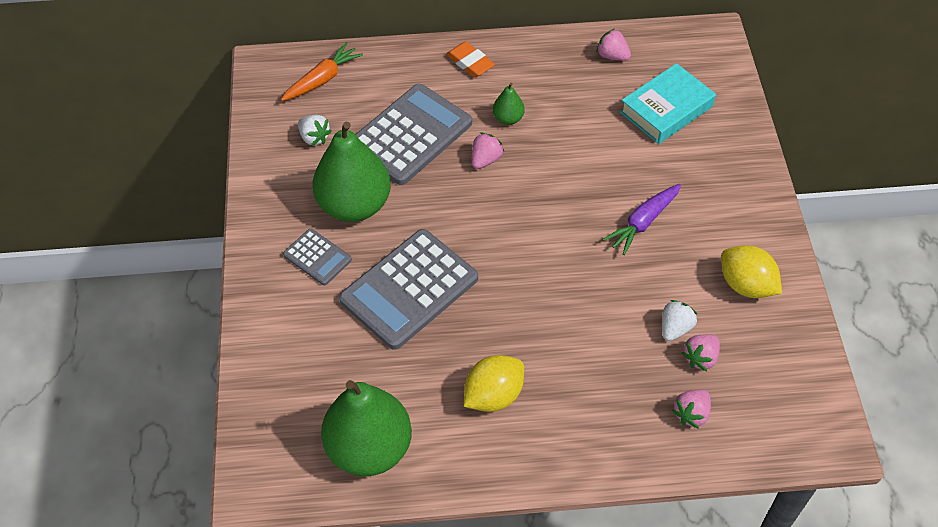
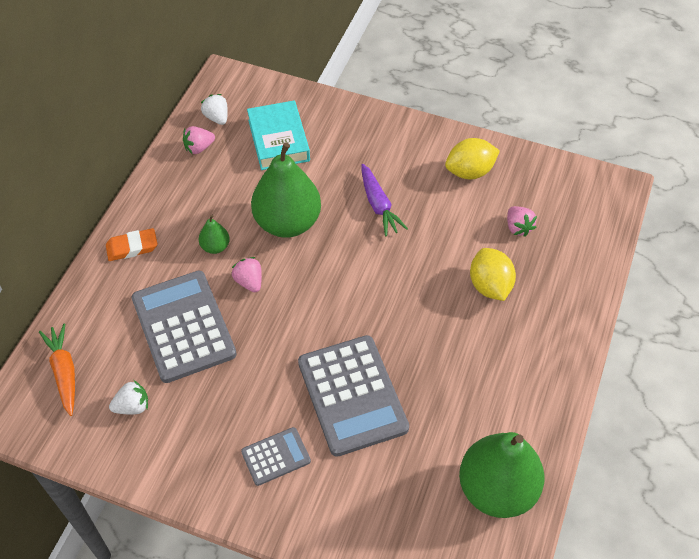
camera: 65 degrees left, 0 degrees up
(354, 205) = (235, 403): green pear -> green pear (287, 223)
(493, 395) = (488, 376): yellow lemon -> yellow lemon (490, 286)
(675, 328) = (485, 230): white strawberry -> white strawberry (217, 118)
(691, 414) = (562, 255): pink strawberry -> none

